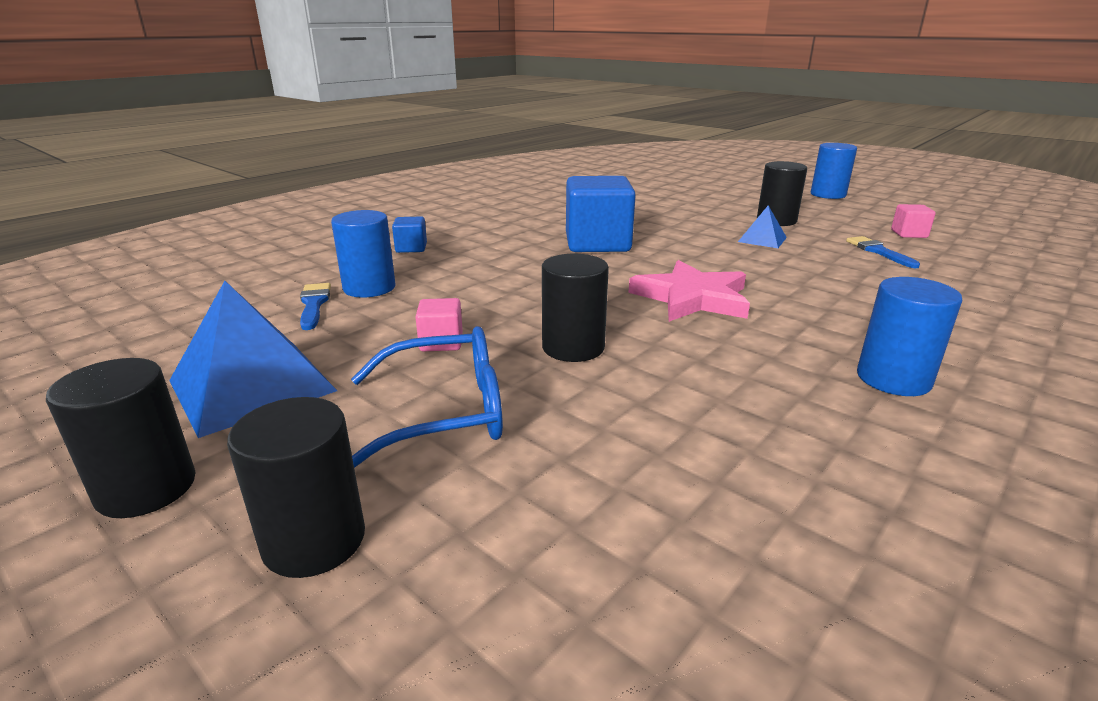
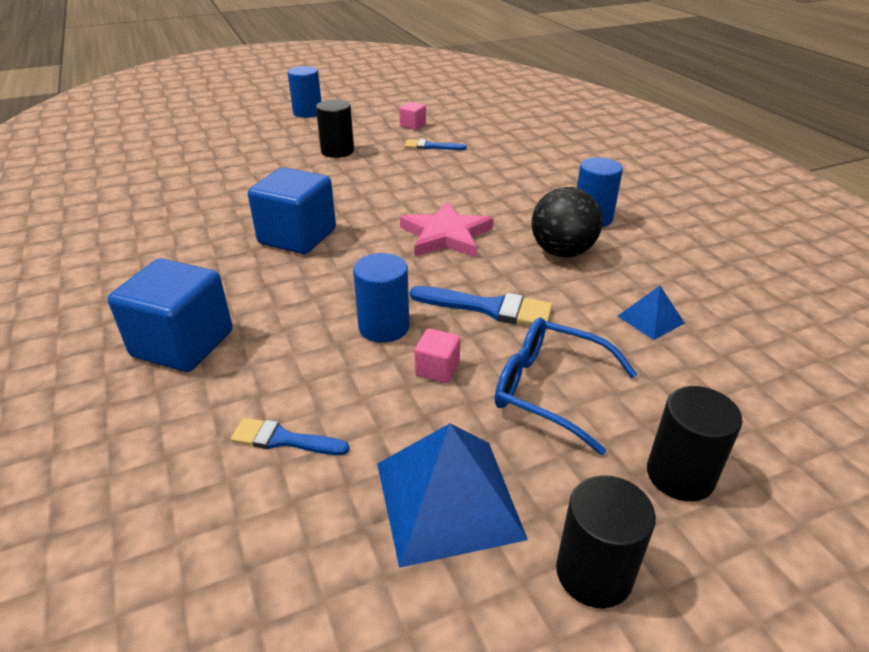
camera: 65 degrees left, 10 degrees up
(369, 288) = (274, 393): blue cylinder -> blue cylinder (384, 327)
(411, 248) = (183, 344): blue cube -> blue cube, size x2.17
(443, 413) = (551, 390): blue glasses -> blue glasses turned 75 degrees counterclockwise
(573, 347) = (489, 308): black cylinder -> blue brush
(759, 371) = (562, 252): none -> black ball
(762, 239) = (368, 171): blue pyramid -> blue pyramid (651, 319)

